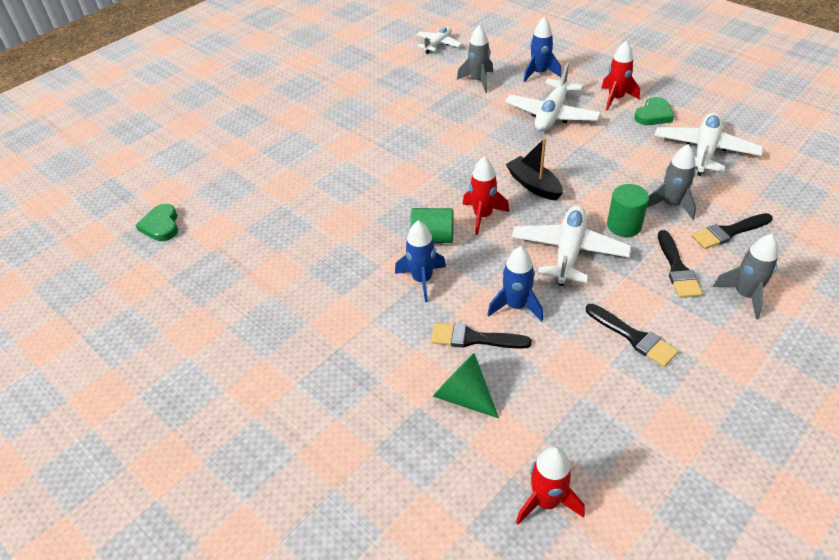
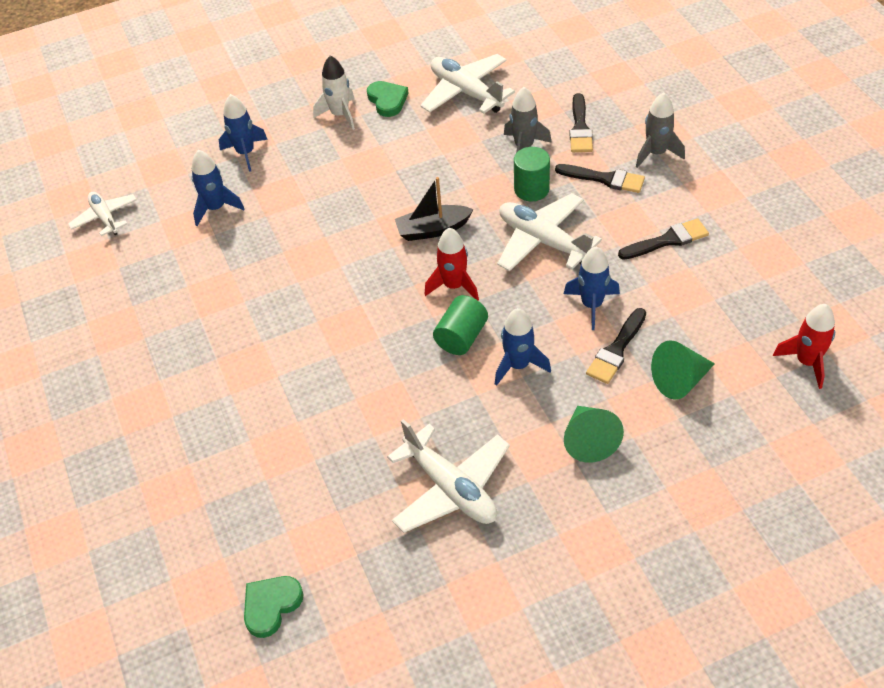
camera: 65 degrees left, 5 degrees up
(161, 225) = (271, 606): green heart -> green heart turned 120 degrees clockwise
(365, 349) = (589, 440): none -> green cone
(478, 81) = (216, 208): grey rocket -> blue rocket
(551, 114) = (328, 172): white plane -> white plane (450, 488)
(616, 99) = (340, 115): red rocket -> white rocket

